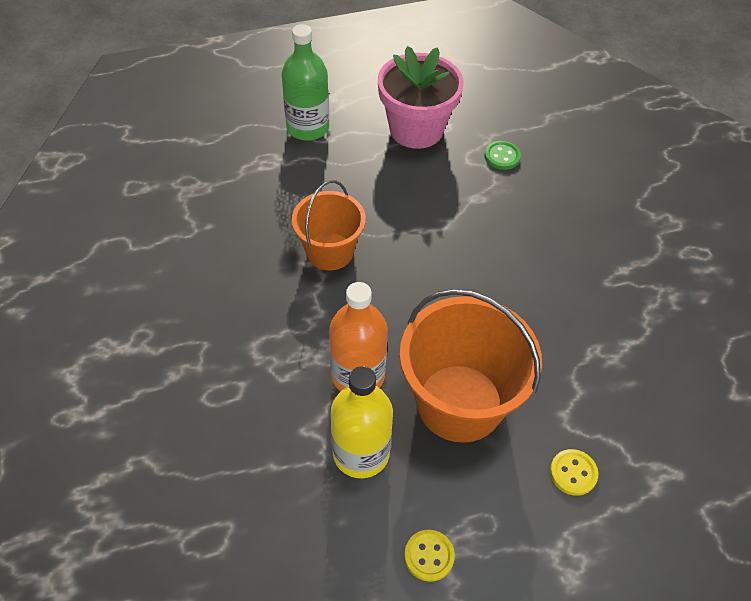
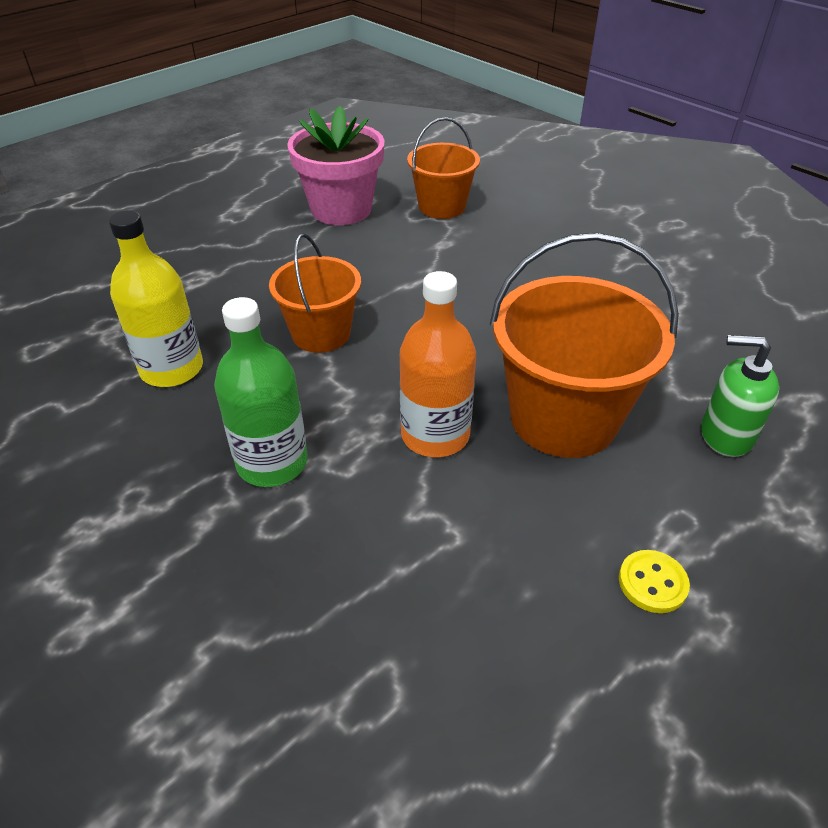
camera: 25 degrees left, 10 degrees down
(308, 127) = (222, 238): green bottle -> green bottle (272, 462)
(361, 453) = (495, 510): yellow bottle -> yellow bottle (172, 369)
(502, 156) = (442, 206): green button -> orange bucket
(573, 473) = (725, 435): yellow button -> green soap dispenser

